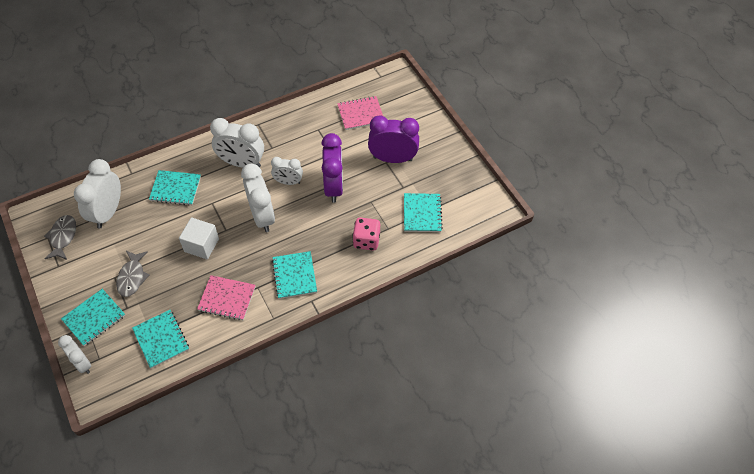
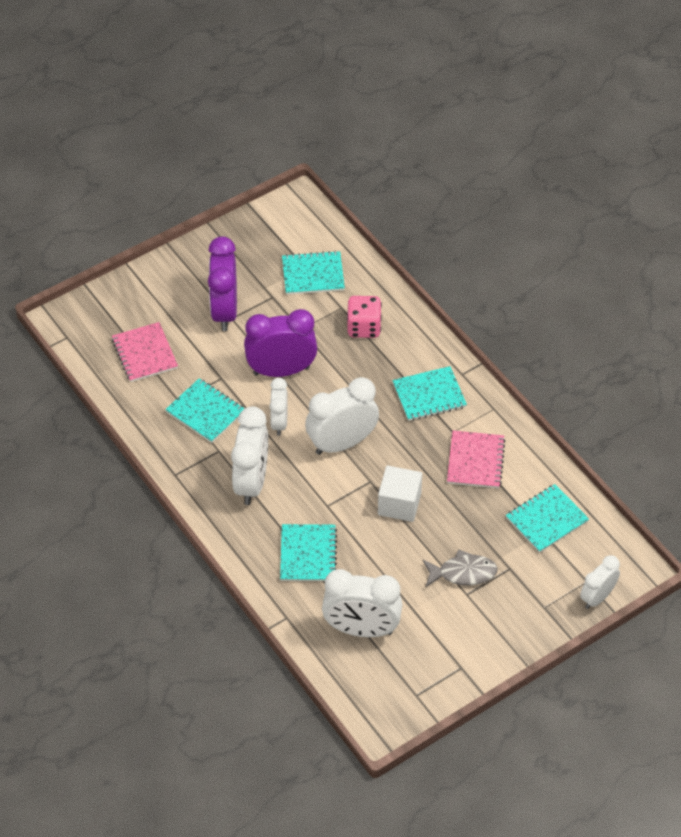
camera: 95 degrees left, 5 degrees down
(63, 237) = (412, 675): grey fish -> none
(94, 318) = (532, 601): turquoise notebook -> turquoise notebook (205, 412)

